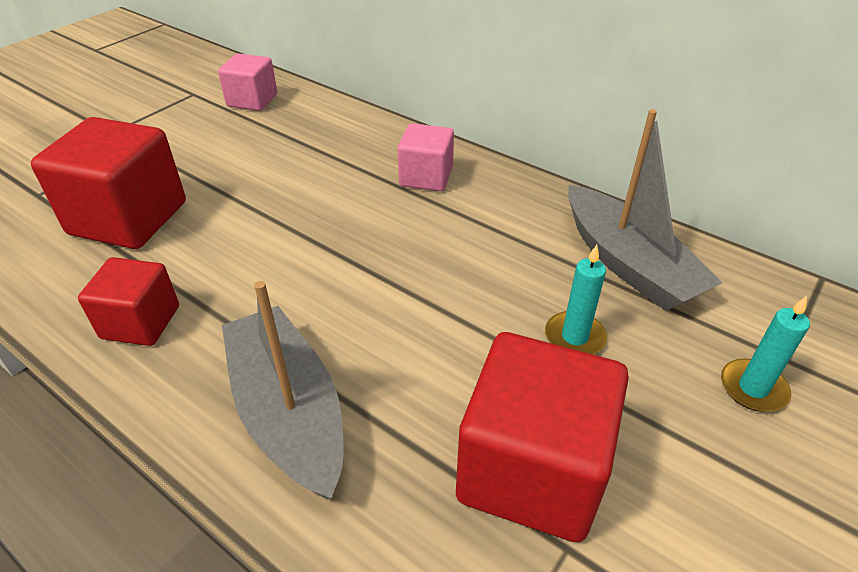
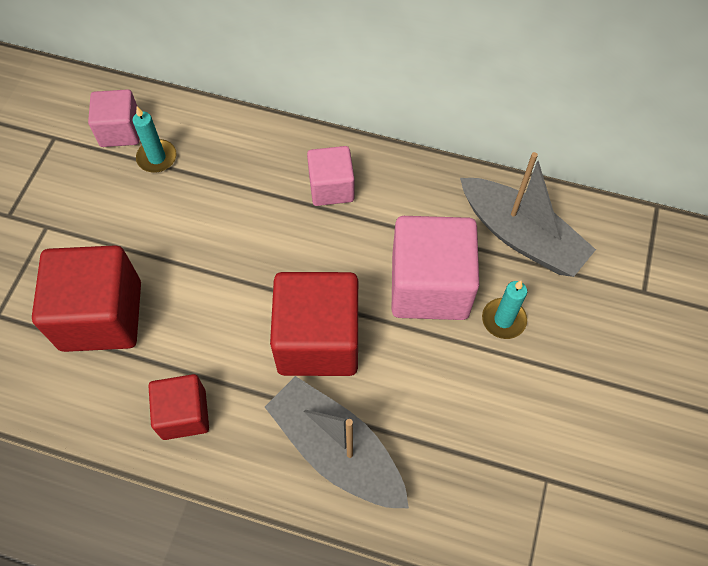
camera: 20 degrees left, 20 degrees up
(494, 281) = (429, 286): none -> pink cube
(532, 470) = (510, 435): red cube -> red cube (318, 340)
(753, 388) = (628, 324): turquoise candle -> turquoise candle (157, 158)

